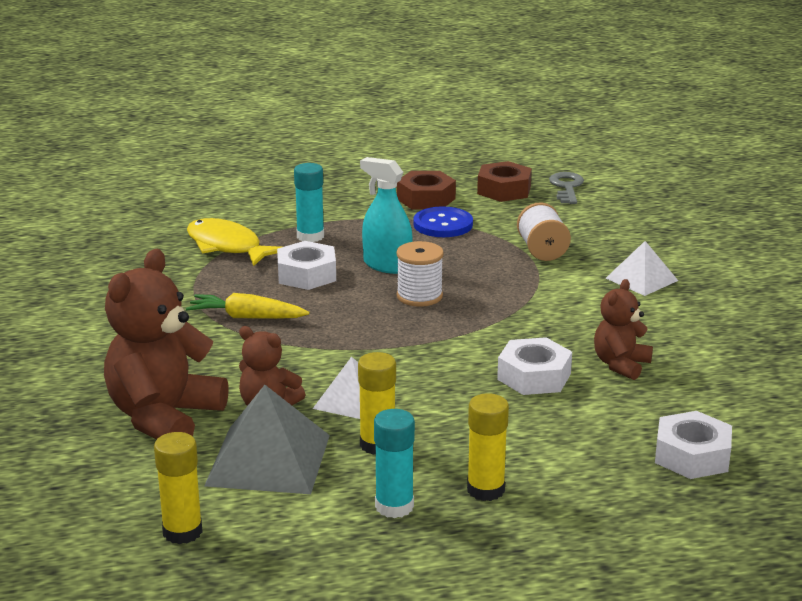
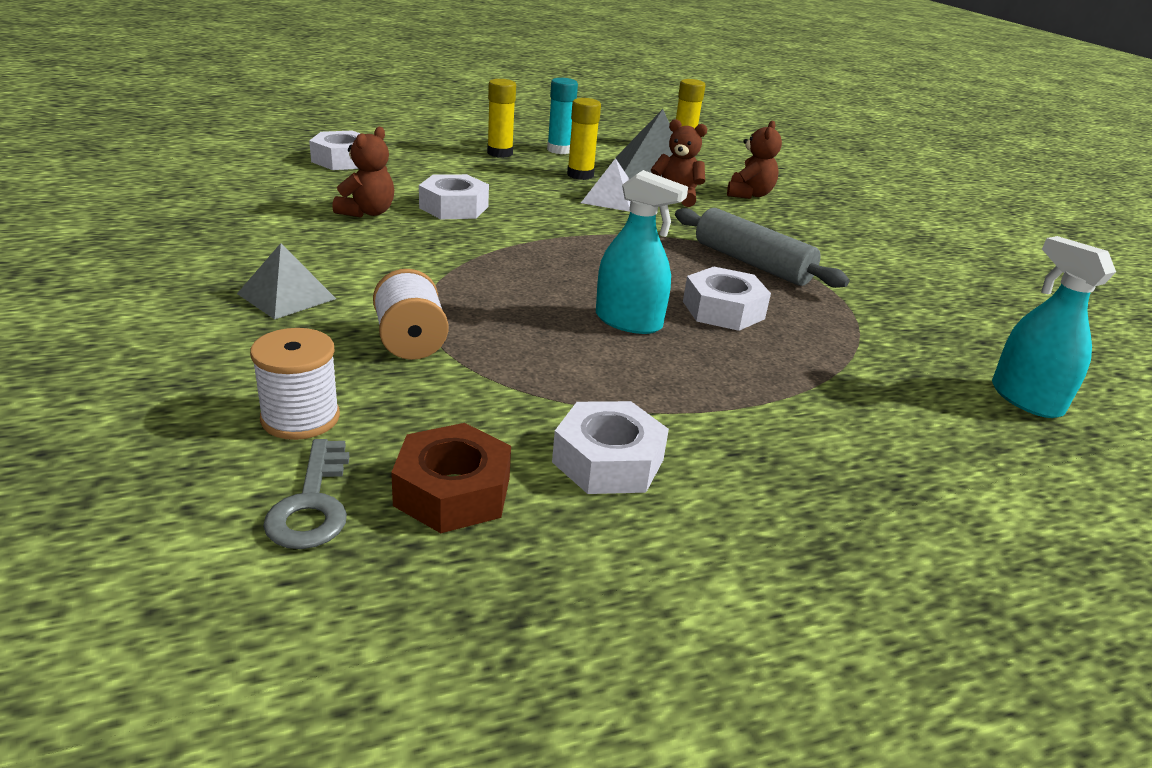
camera: 170 degrees right, 5 degrees up
(142, 223) = (1026, 399): none -> turquoise spray bottle
(164, 417) = (749, 194): brown teddy bear -> brown teddy bear, size x0.54
(227, 246) = (859, 354): yellow fish -> none
(246, 317) = (752, 263): yellow carrot -> grey rolling pin
(310, 236) = (760, 371): turquoise glue stick -> none
(419, 296) = (575, 281): white spool -> white spool (300, 418)
(426, 199) = (608, 461): brown nut -> white nut
(443, 224) = (565, 394): blue button -> none
(641, 279) = (286, 296): white pyramid -> grey pyramid

